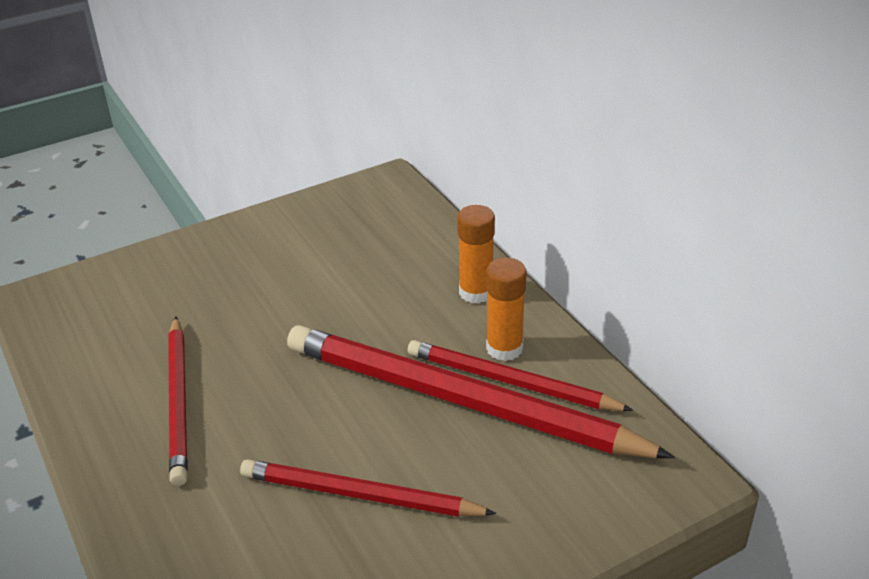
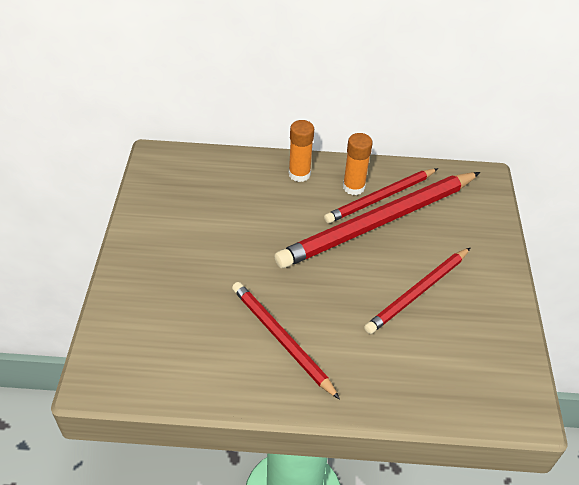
camera: 60 degrees left, 10 degrees up
(179, 401) = (281, 339): red pencil -> red pencil turned 150 degrees counterclockwise

